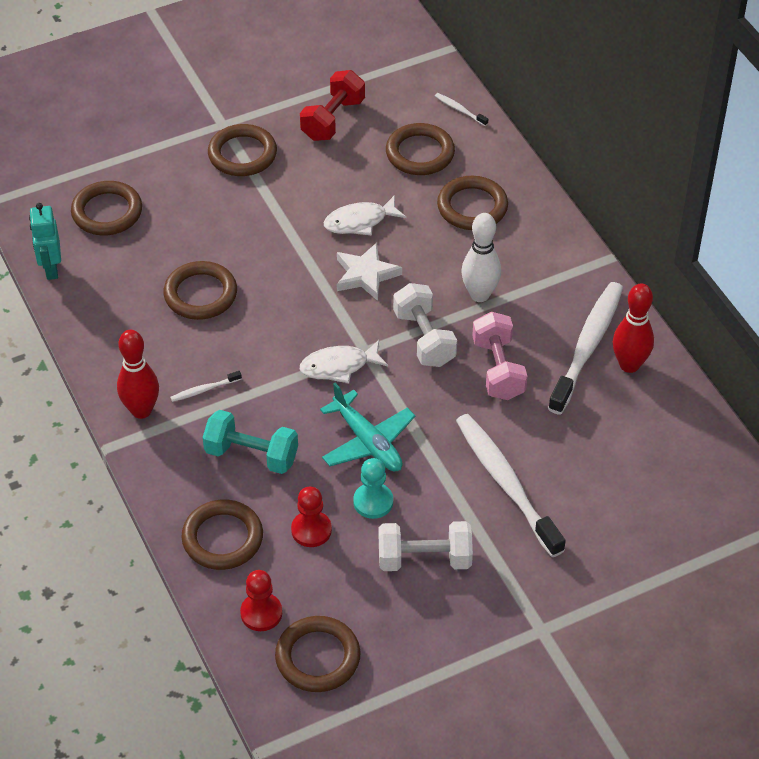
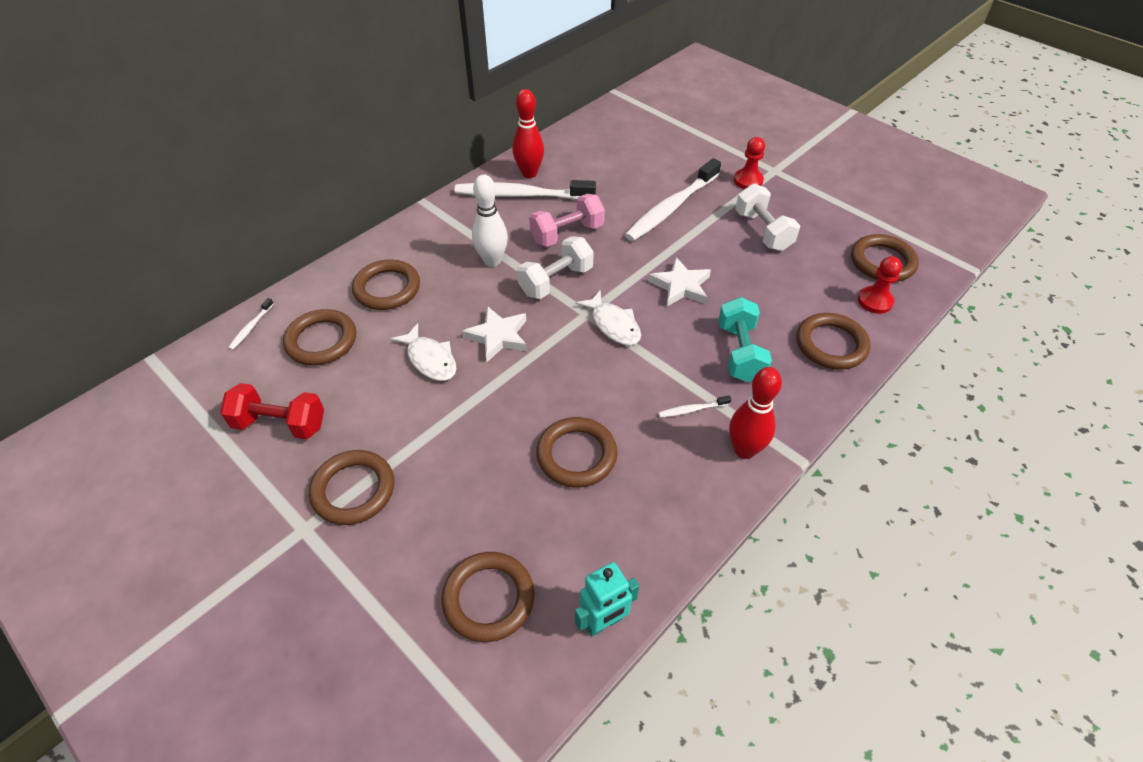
camera: 110 degrees left, 0 degrees up
(204, 390) = (692, 410): white toothbrush -> white toothbrush turned 120 degrees clockwise
(311, 530) = (784, 295): red pawn -> red pawn (748, 180)
(368, 442) = (681, 286): turquoise plane -> white star
(373, 502) = (734, 269): turquoise pawn -> none

